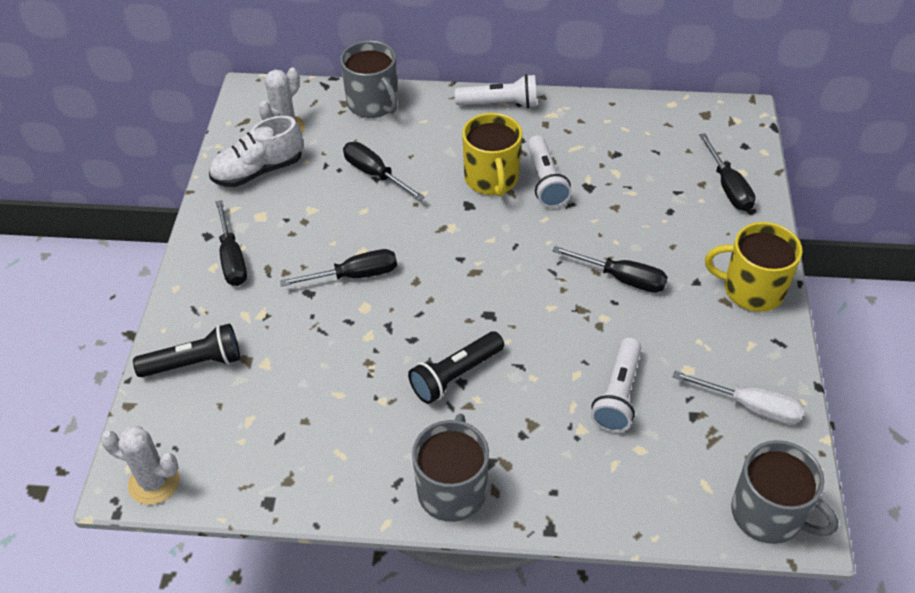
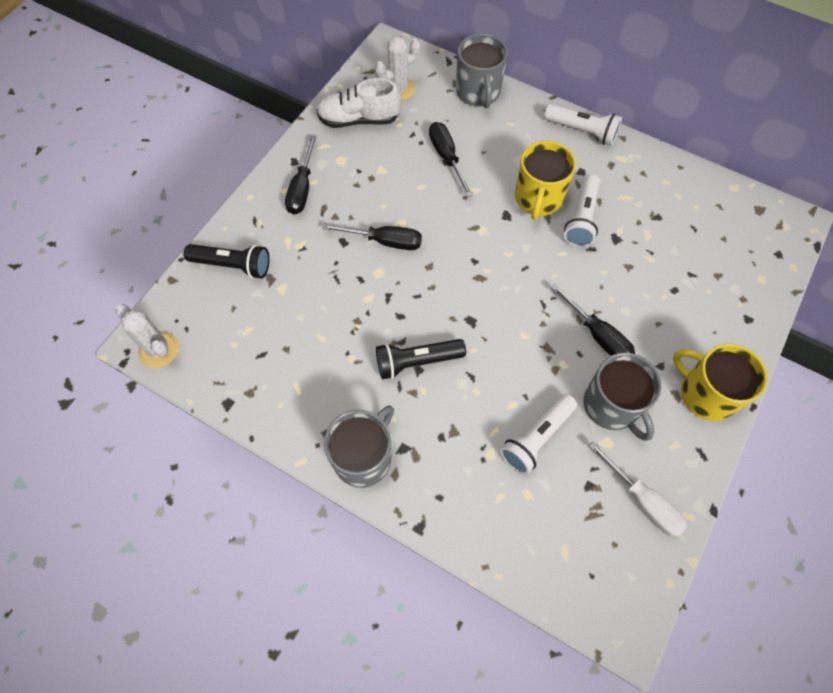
camera: 25 degrees right, 15 degrees up
(728, 187) = (740, 288): black screwdriver -> none
(768, 514) = (603, 603): grey mug -> grey mug (612, 406)

